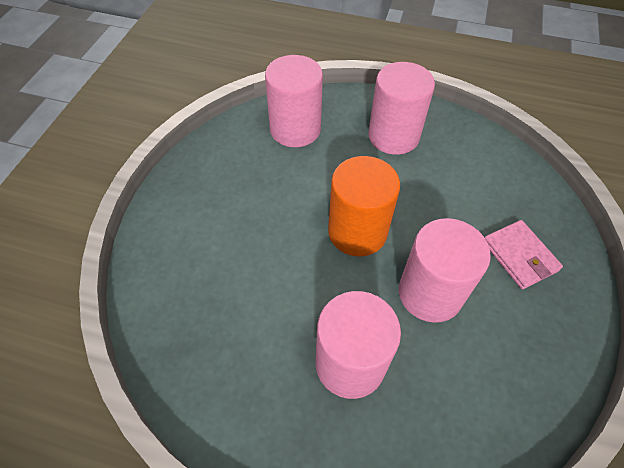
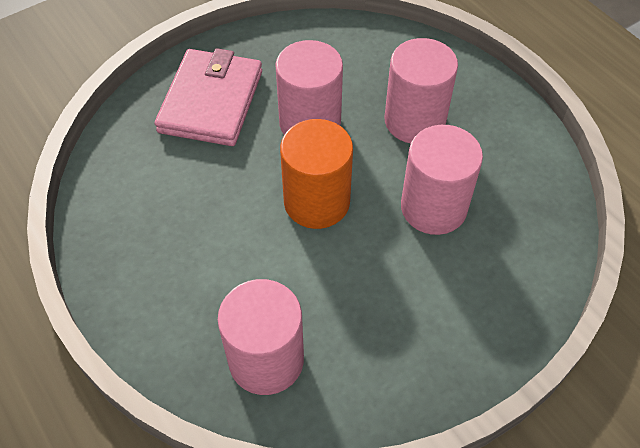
camera: 140 degrees left, 0 degrees up
(393, 136) = (173, 272): pink cylinder -> pink cylinder (433, 207)
(519, 256) = (211, 101): pink wallet -> pink wallet, size x1.68

